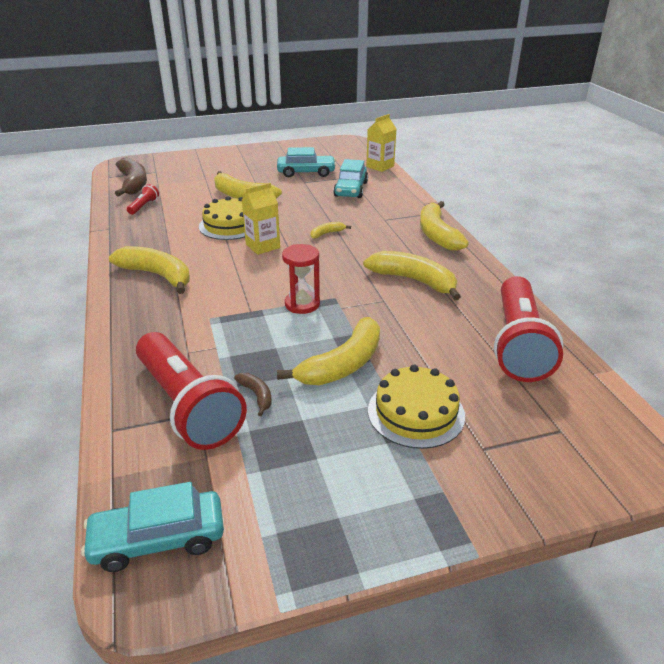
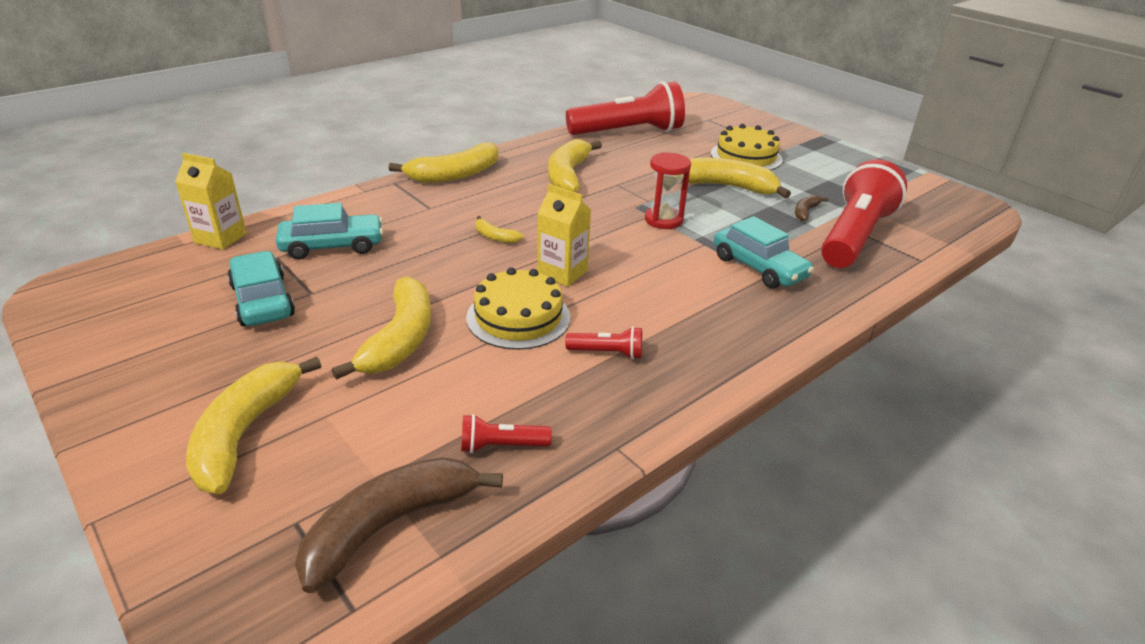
camera: 115 degrees left, 0 degrees up
(157, 275) = (702, 329): yellow banana -> yellow banana (245, 433)
(158, 539) = (953, 212): turquoise car -> turquoise car (758, 267)
(172, 241) = (607, 353): none -> red flashlight

